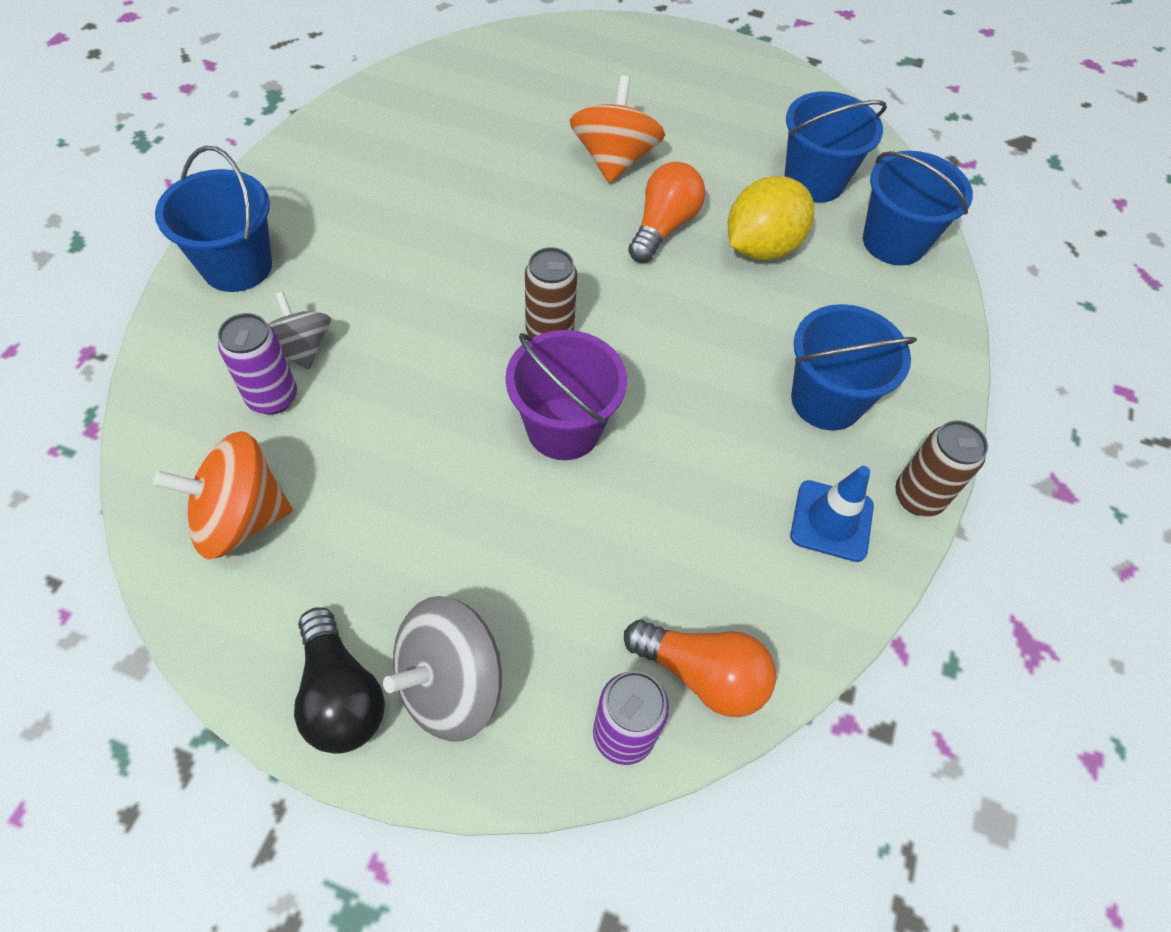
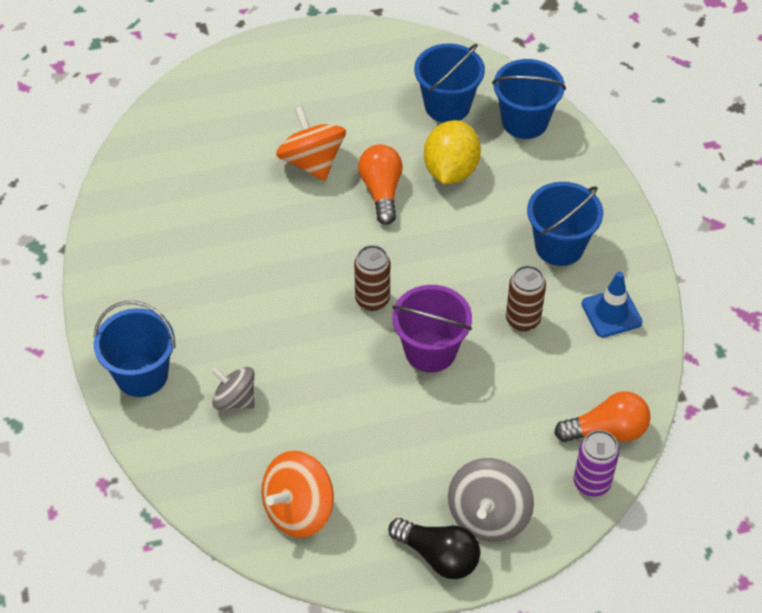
camera: 30 degrees left, 5 degrees down
(272, 397) = (248, 437): purple can -> none
(918, 497) = (645, 272): brown can -> brown can (523, 320)

